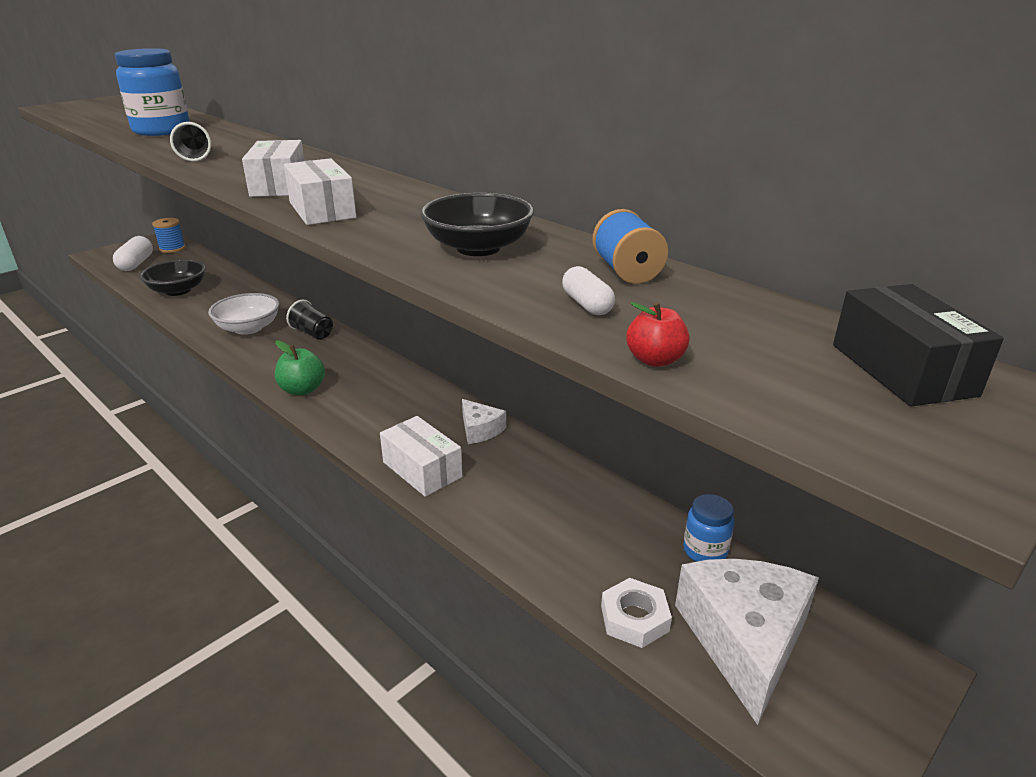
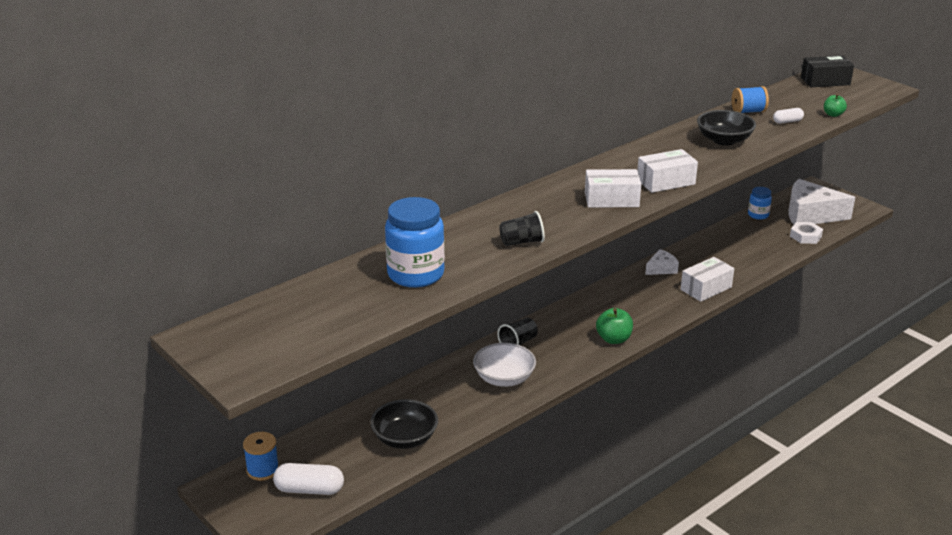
camera: 85 degrees left, 0 degrees up
(655, 360) = (833, 114): red apple -> green apple

